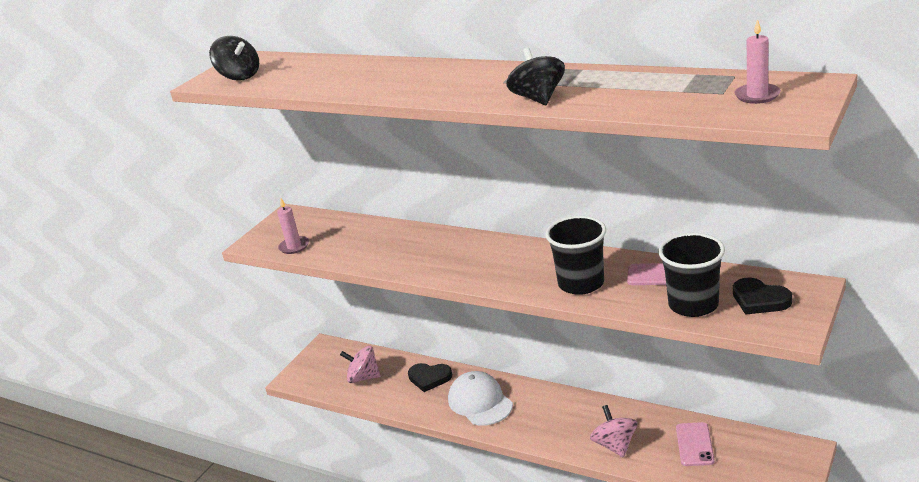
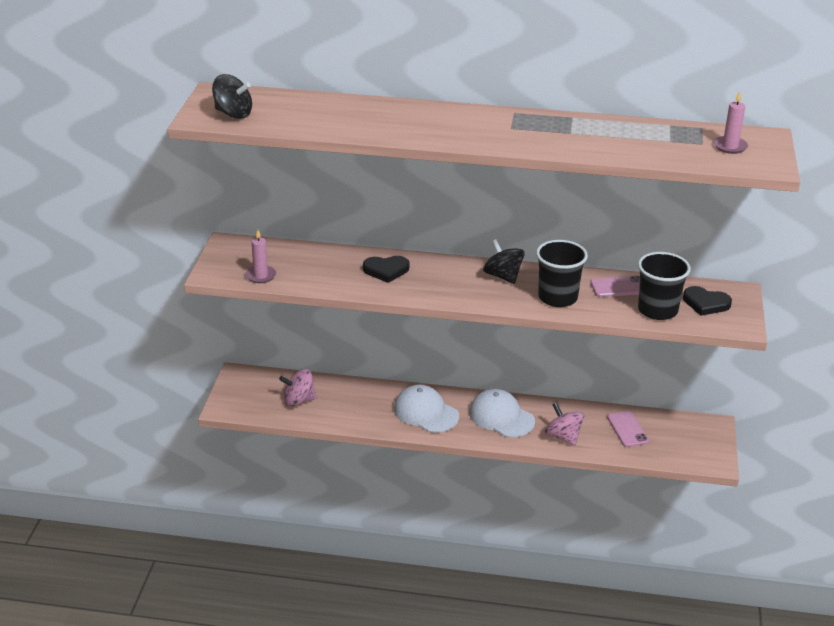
camera: 25 degrees left, 5 degrees up
(429, 378) = (365, 395): black heart -> black heart (386, 270)
(538, 98) = (556, 145): black spinning top -> black spinning top (503, 276)
(557, 415) = (501, 417): none -> white cap

